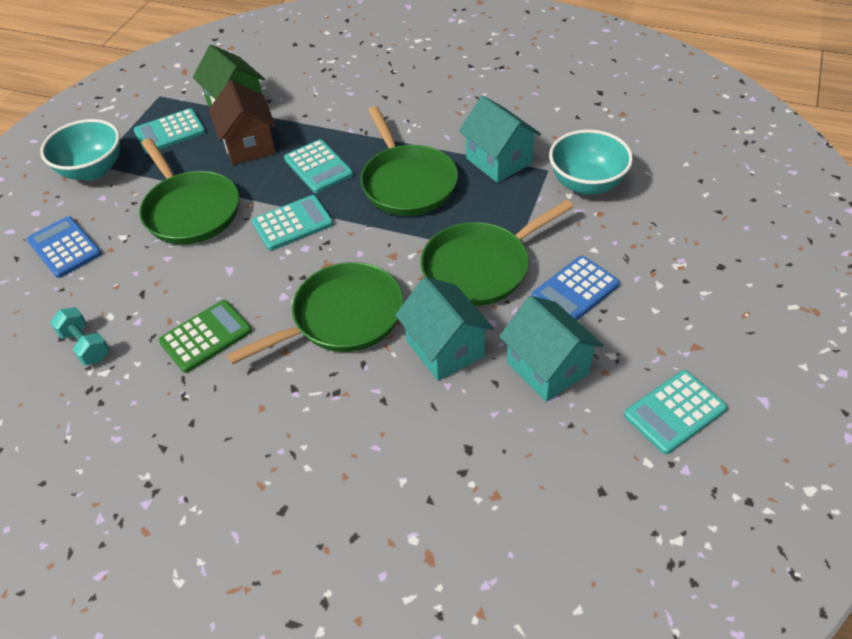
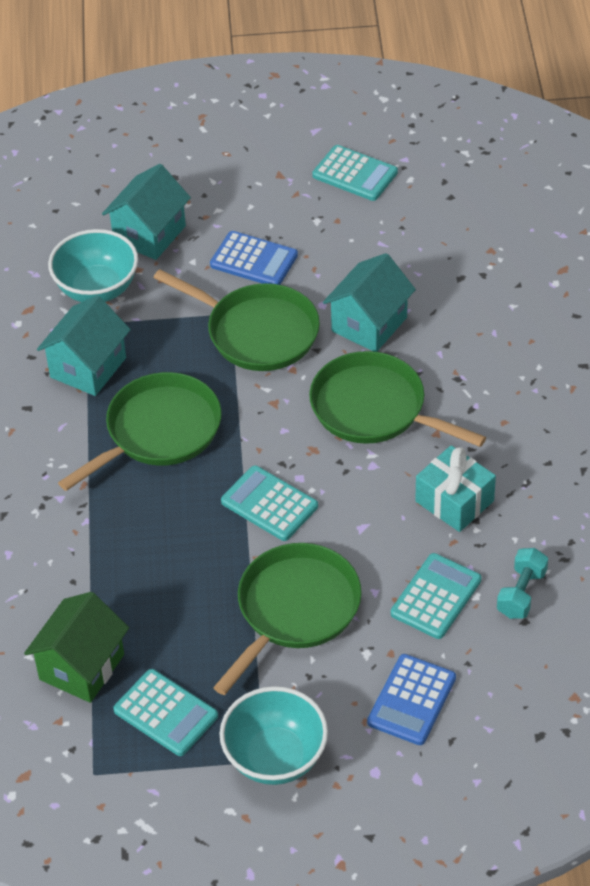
camera: 115 degrees left, 0 degrees up
(206, 336) = (454, 501): green calculator -> turquoise gift
(249, 145) = (156, 610): brown house -> none
(318, 167) = (167, 522): turquoise calculator -> turquoise calculator (436, 597)
(547, 368) = (352, 255): turquoise house -> turquoise house (149, 234)

